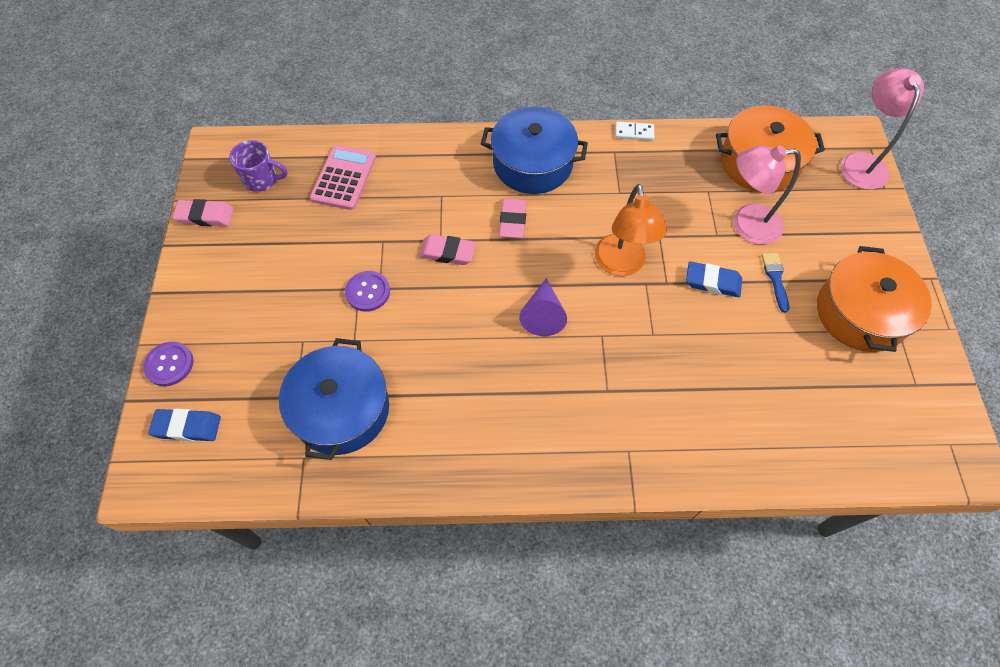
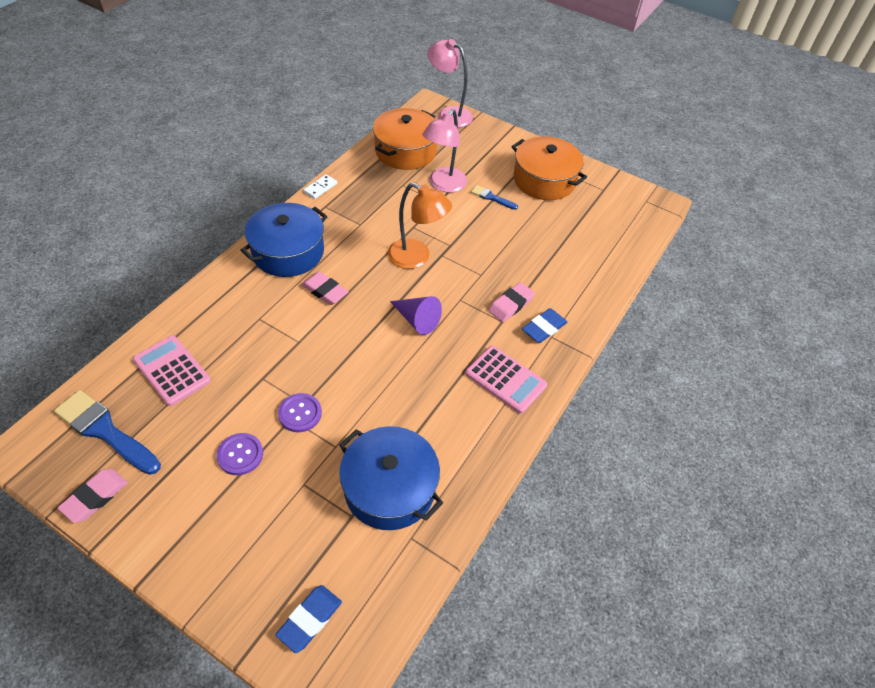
camera: 60 degrees left, 10 degrees down
(169, 364) = (231, 606): purple button -> purple button (240, 455)
(261, 179) = (105, 431): purple mug -> blue brush
(447, 252) = (314, 343): pink eraser -> pink eraser (511, 304)
(534, 437) = (505, 379): none -> pink calculator
(712, 282) = (469, 225): blue eraser -> blue eraser (544, 328)

